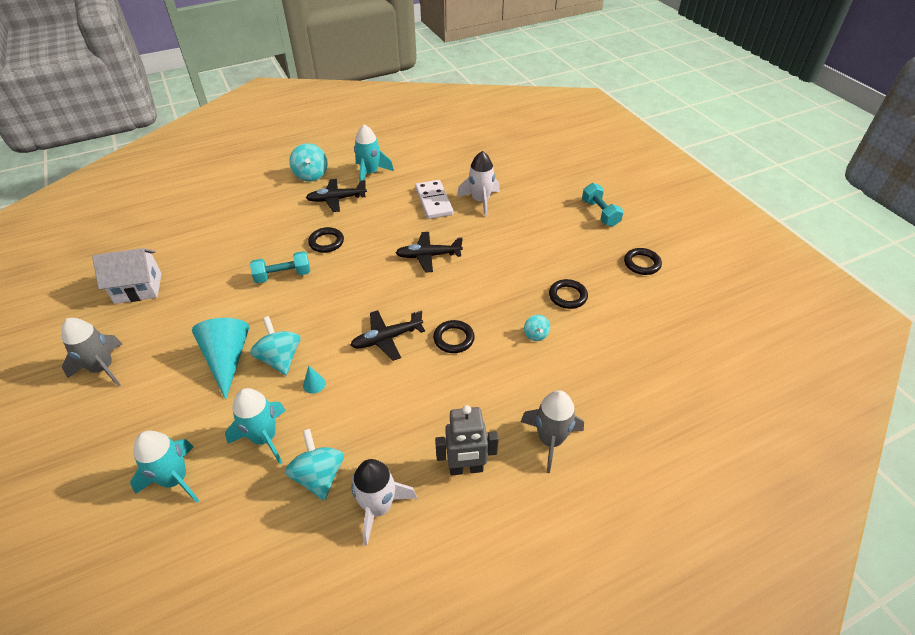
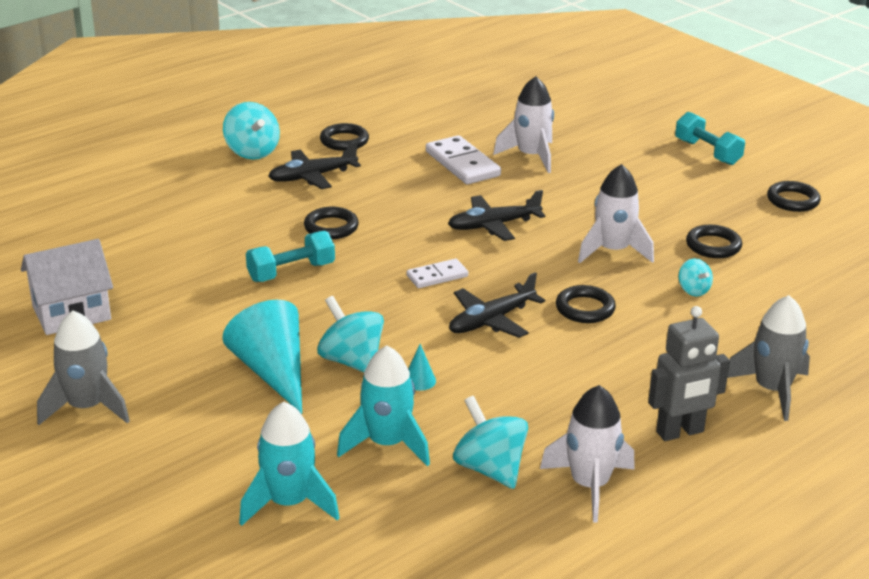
camera: 15 degrees left, 15 degrees down
(370, 173) = (344, 141): turquoise rocket -> black ring
(371, 294) = (437, 276): none -> white domino
(496, 290) = (612, 251): none -> white rocket

